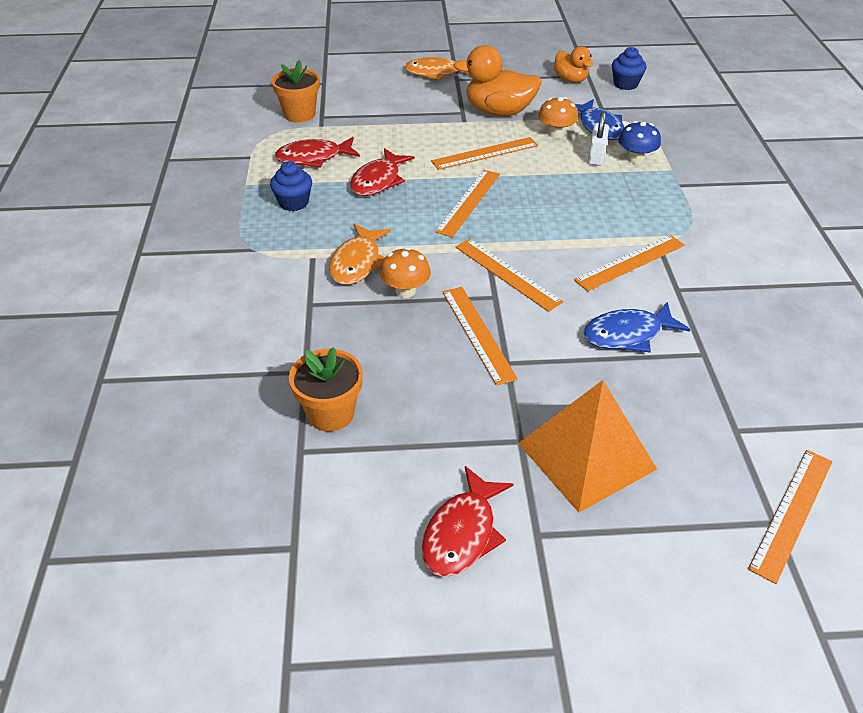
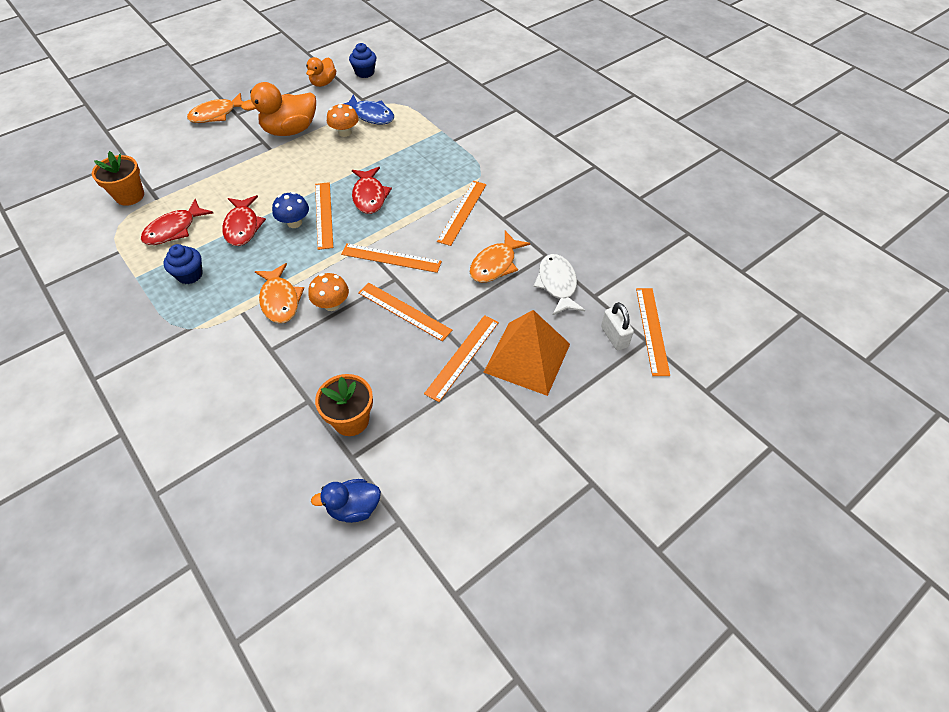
camera: 35 degrees left, 10 degrees up
(260, 503) = (354, 507): none -> blue duck
(462, 533) = (493, 448): red fish -> red fish (369, 196)
(485, 153) = (306, 170): orange ruler -> orange ruler (462, 357)
(570, 80) = (323, 83): orange duck -> orange duck turned 90 degrees clockwise
(596, 157) = (385, 140): white padlock -> white padlock (614, 337)
(628, 334) = (495, 264): blue fish -> orange fish
(636, 159) = (413, 131): blue mushroom -> blue mushroom (294, 223)
(693, 393) = (557, 284): none -> white fish

